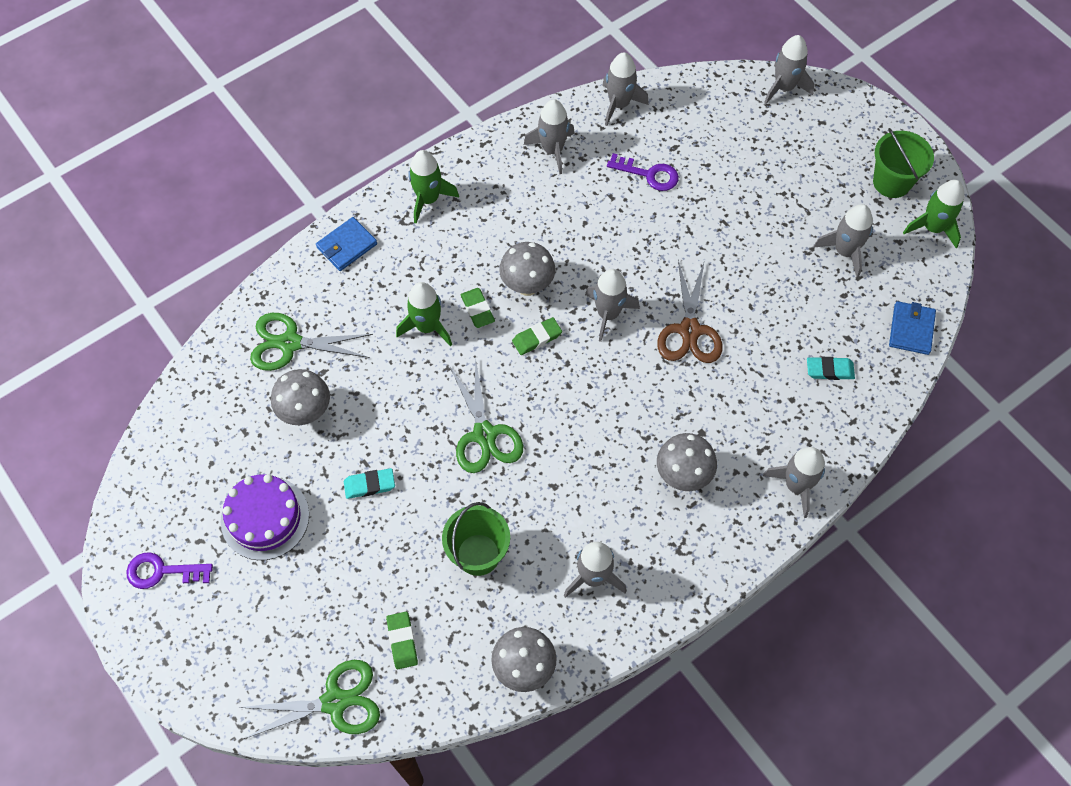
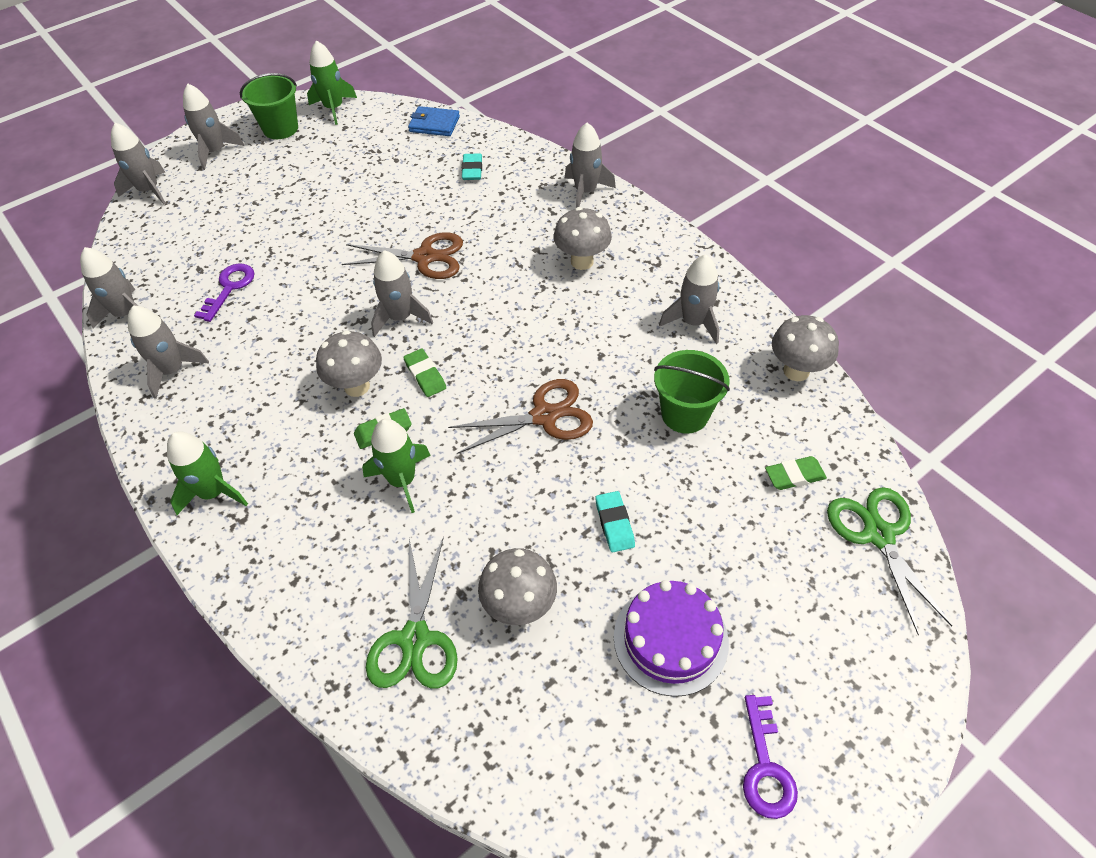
camera: 90 degrees left, 10 degrees down
(347, 246) = (268, 583): blue wallet -> none
(484, 434) = (544, 416): green scissors -> brown scissors
(844, 251) = (350, 158): grey rocket -> grey rocket (215, 152)

